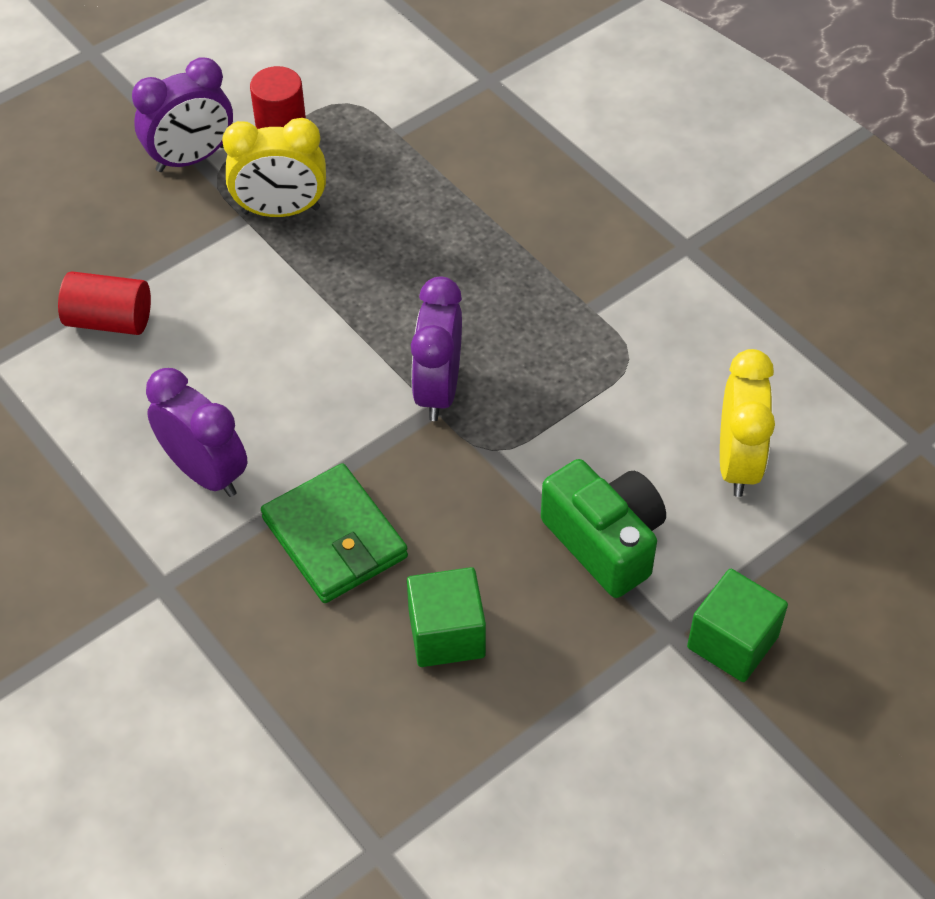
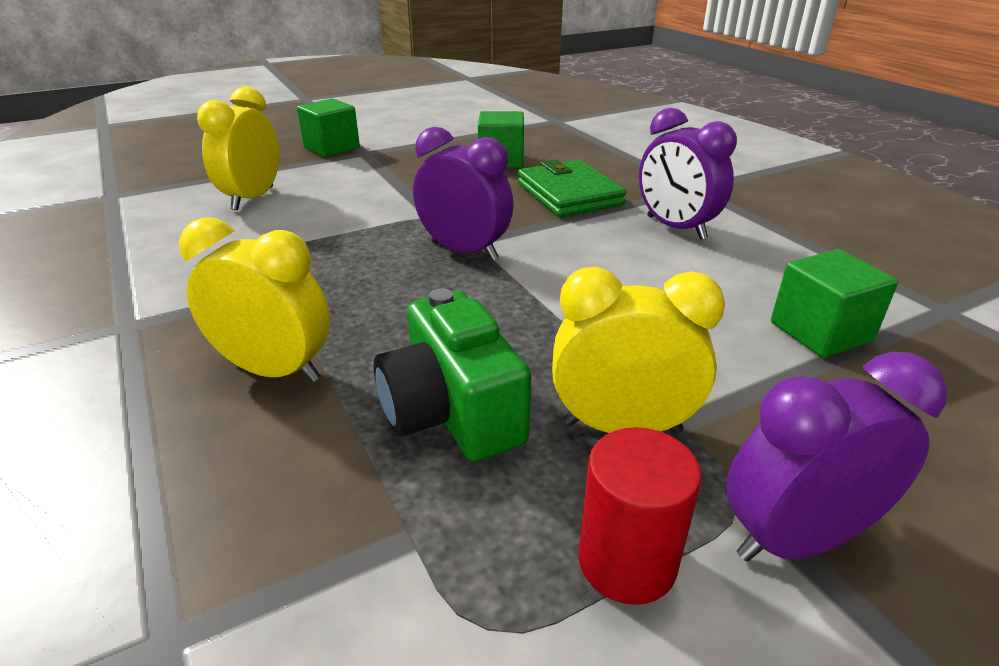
camera: 170 degrees left, 20 degrees down
(109, 320) = (820, 332): red cylinder -> green cube
(438, 389) = (464, 251): purple clock -> purple clock turned 75 degrees counterclockwise
(536, 220) = (274, 370): none -> yellow clock
(605, 541) = (378, 179): green camera -> green camera (452, 412)

